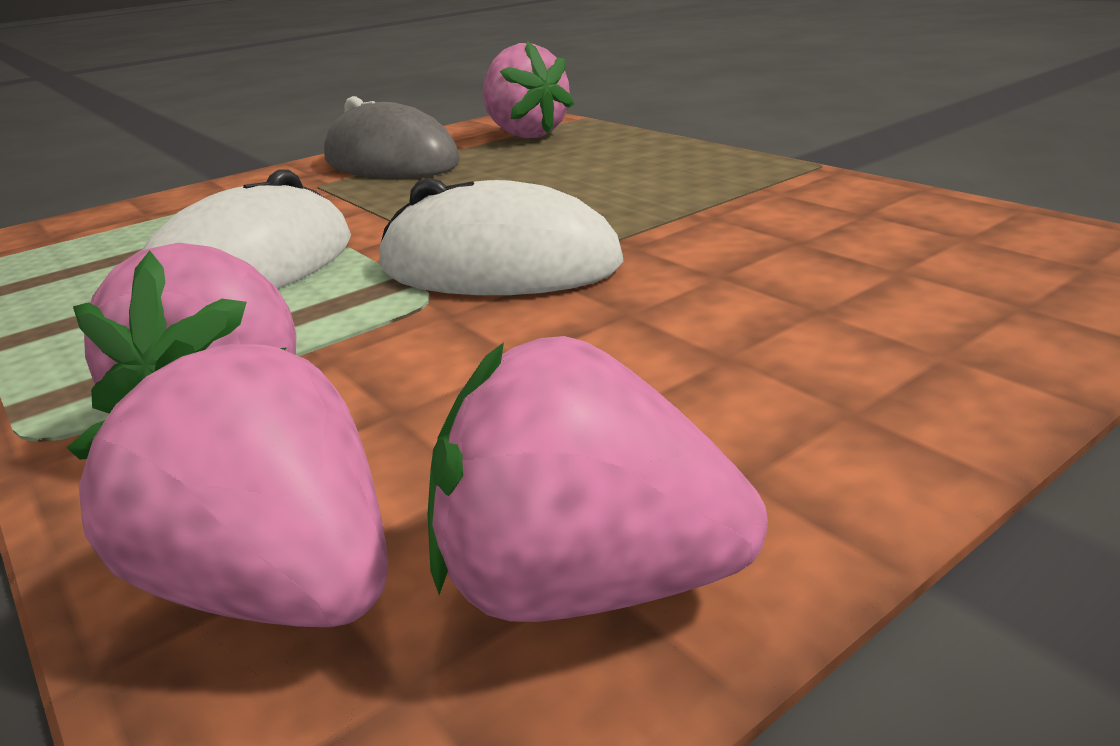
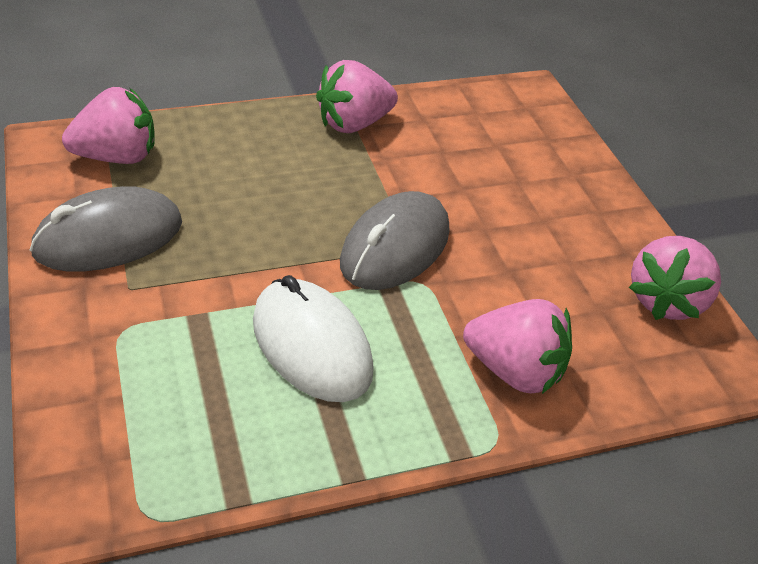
camera: 75 degrees left, 15 degrees up
(278, 584) = (642, 368): pink strawberry -> pink strawberry (354, 124)
(499, 266) = (395, 247): white mouse -> grey mouse

